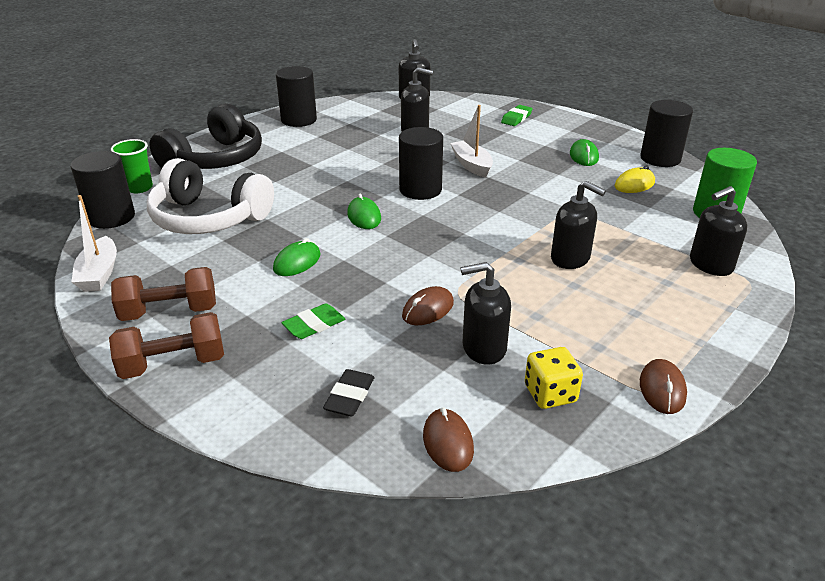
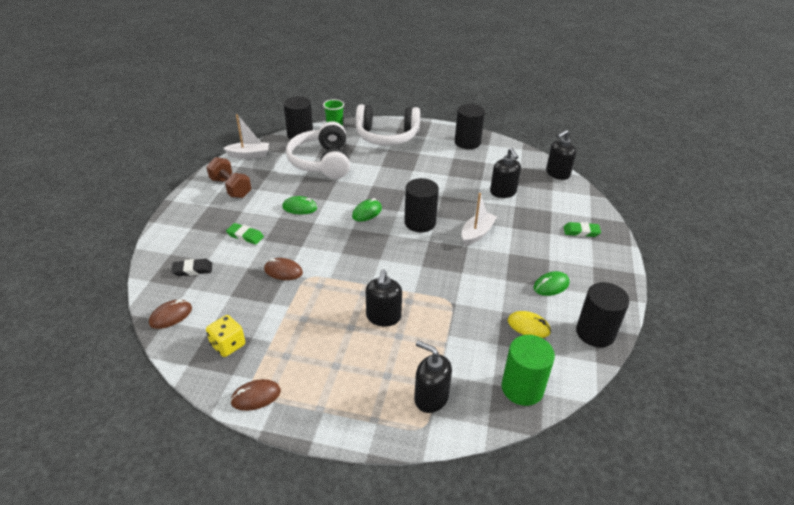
camera: 60 degrees right, 5 degrees up
(99, 274) = (249, 155): white boat -> white boat turned 150 degrees counterclockwise
(173, 364) = (192, 206): brown dumbbell -> none
(215, 159) = (387, 136): black headphones -> white headphones
(483, 348) = (258, 305): black soap dispenser -> none

